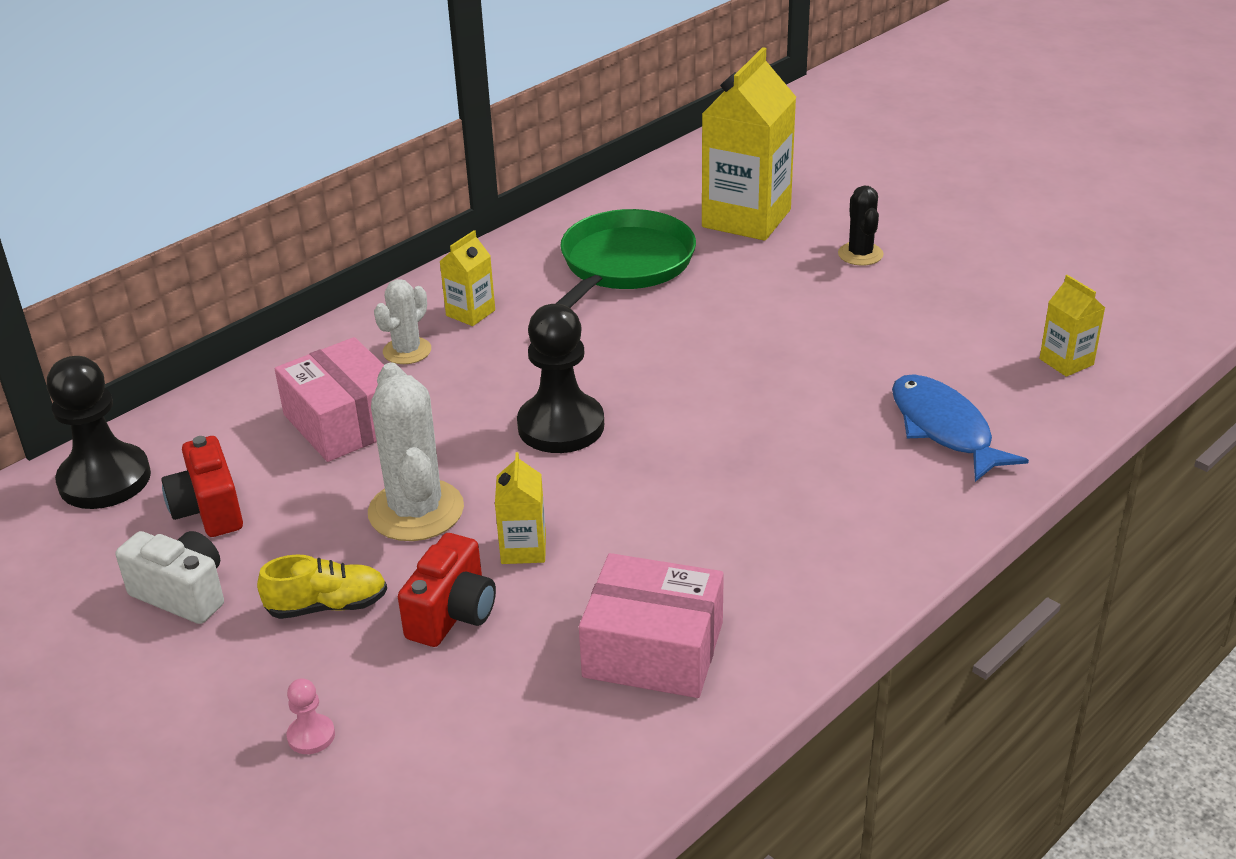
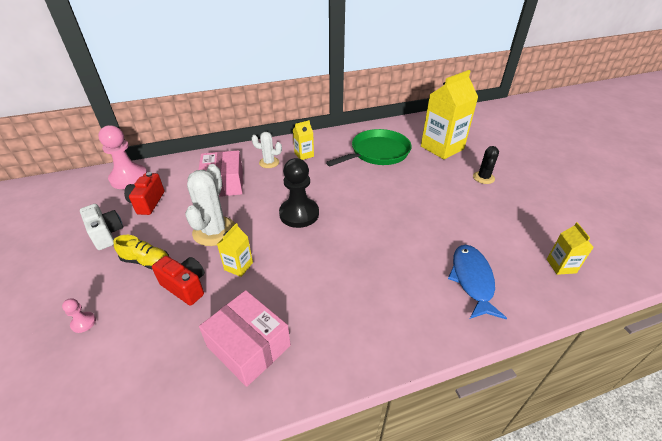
camera: 25 degrees right, 5 degrees up
(105, 480) = (129, 178): black pawn -> pink pawn
(407, 351) = (269, 162): white cactus -> white cactus turned 45 degrees clockwise
(452, 614) = (185, 287): red camera -> red camera turned 105 degrees counterclockwise

